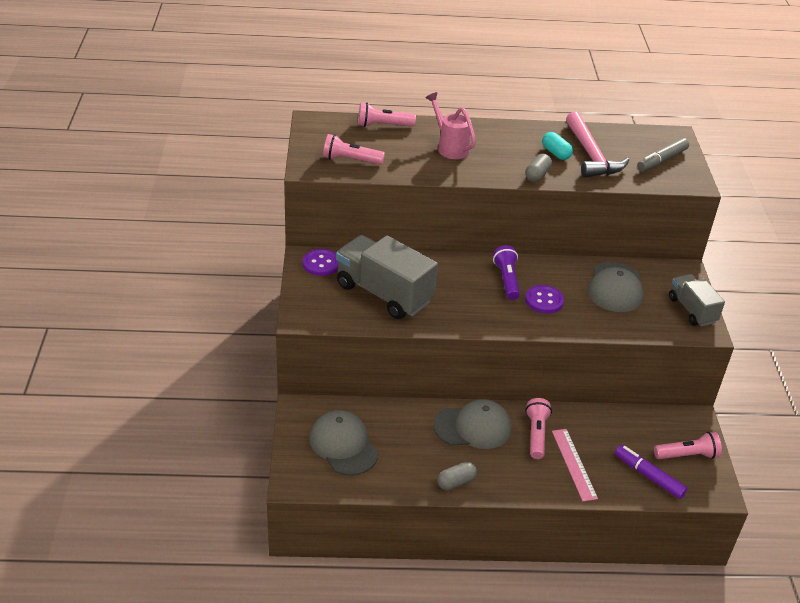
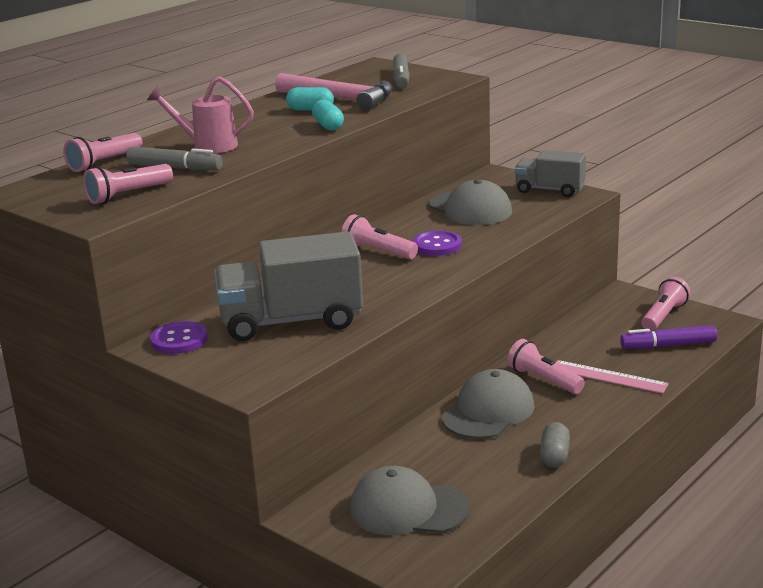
camera: 45 degrees left, 15 degrees down
(405, 154) = (175, 168): none -> grey marker
(506, 280) = (378, 251): purple flashlight -> pink flashlight
(537, 175) = (328, 126): grey capsule -> turquoise capsule

